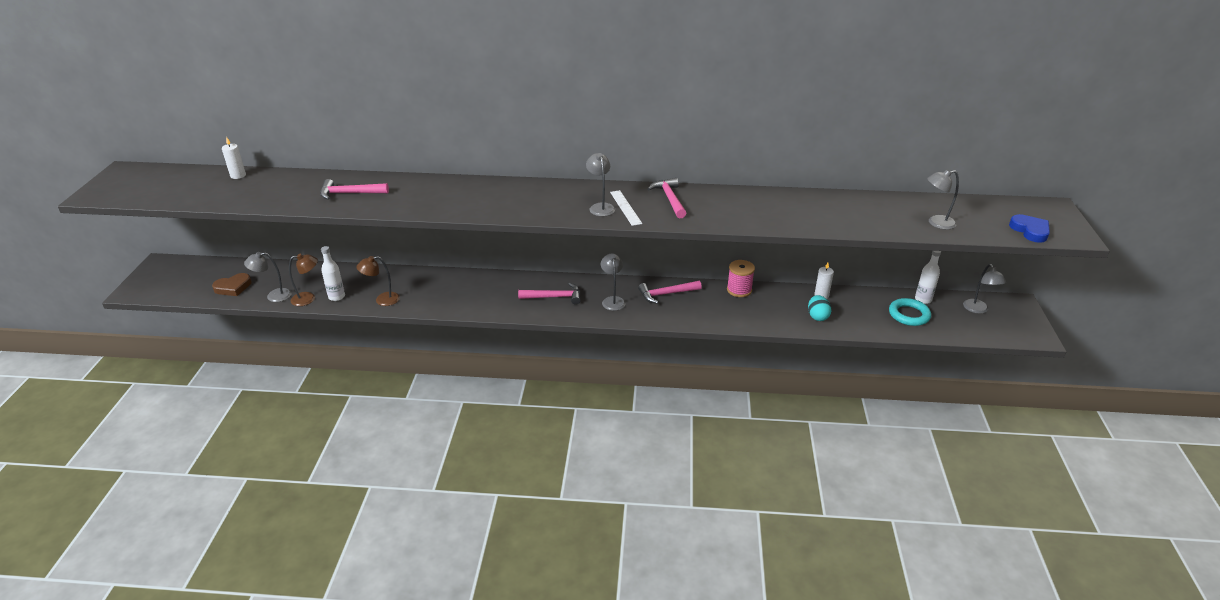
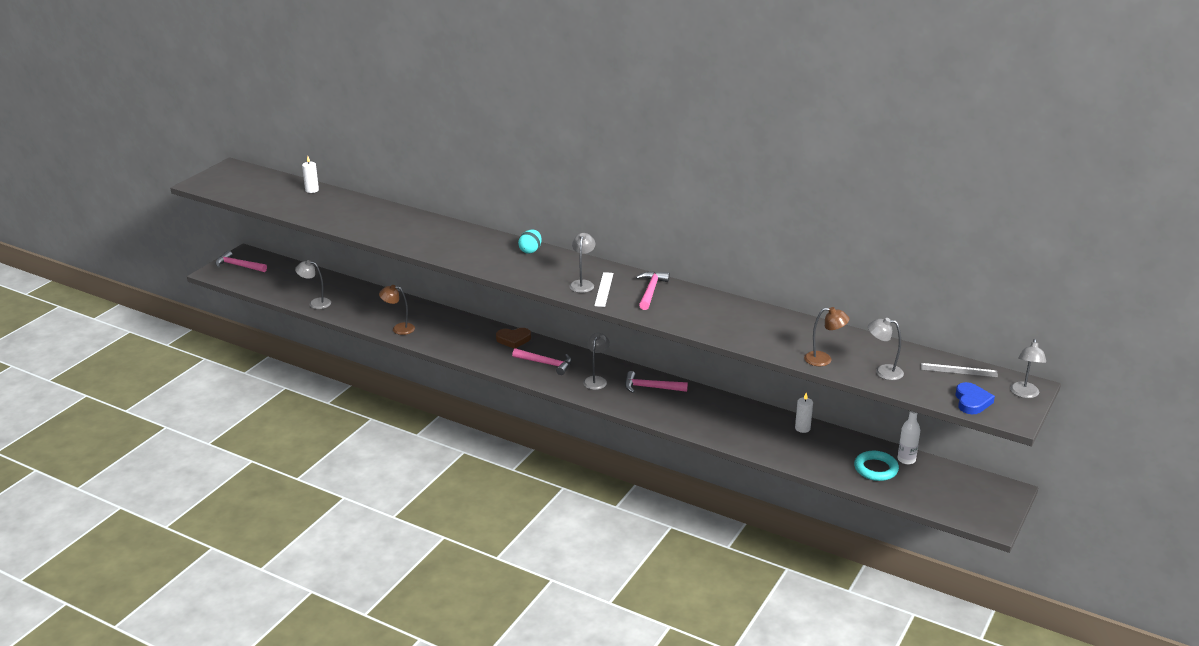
camera: 25 degrees right, 5 degrees down
(233, 287) = (289, 288): brown heart -> brown heart (513, 340)
(308, 298) = (341, 312): brown lamp -> brown lamp (824, 359)
(336, 297) = (364, 316): white bottle -> none
(350, 193) = (386, 225): pink hammer -> pink hammer (239, 266)
(739, 290) = (724, 402): pink spool -> none
(817, 316) = (779, 445): turquoise egg -> turquoise egg (530, 250)
(978, 310) = (956, 484): grey lamp -> grey lamp (1024, 394)
(989, 206) = (958, 370): none -> grey ruler

